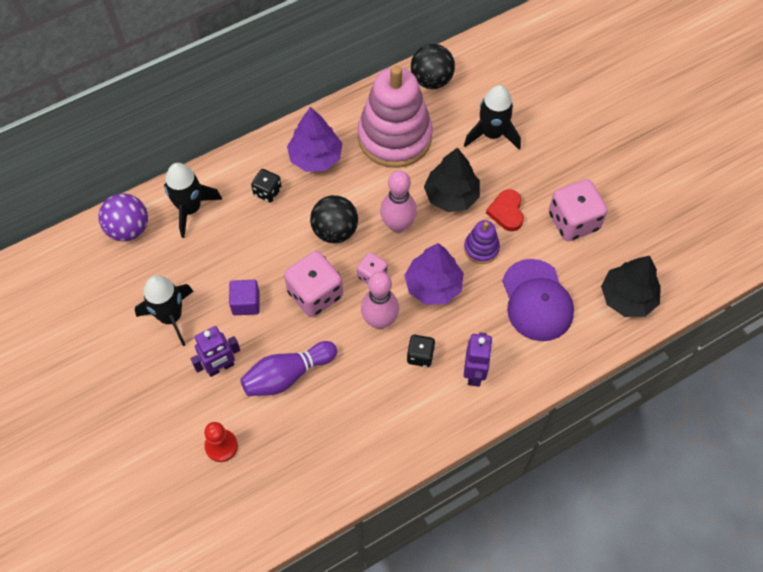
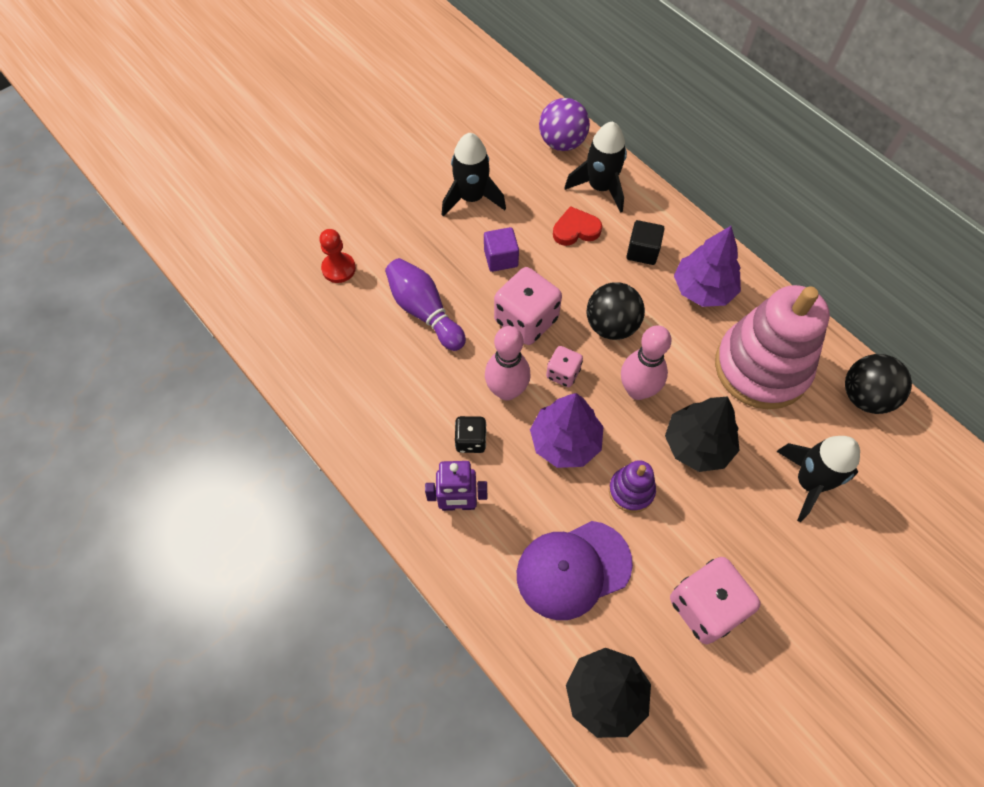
camera: 80 degrees right, 0 degrees up
(220, 367) = (423, 251): purple robot -> none
(267, 192) = (642, 251): black dice -> black cube
(506, 212) = (694, 516): red heart -> red heart (575, 230)

